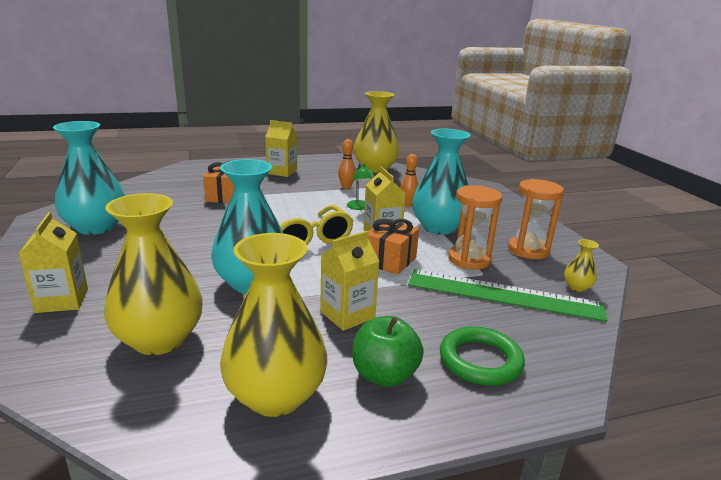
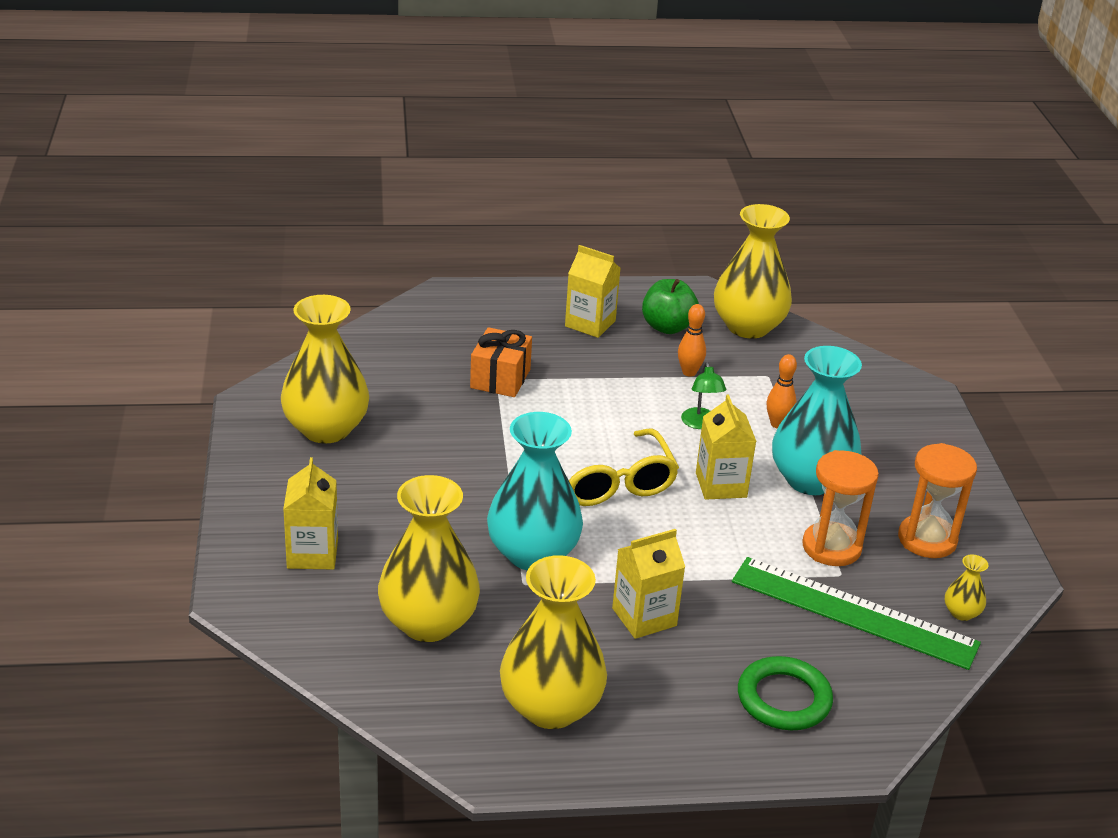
camera: 10 degrees right, 10 degrees up
(96, 227) = (326, 429): turquoise vase -> yellow vase
(384, 375) = (669, 701): green apple -> green apple (667, 327)
(390, 261) = (719, 537): orange gift -> none

